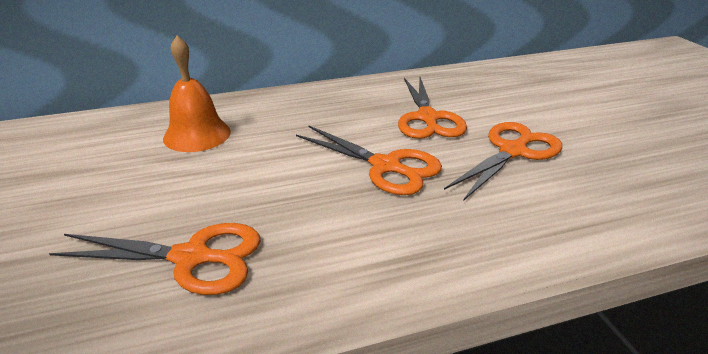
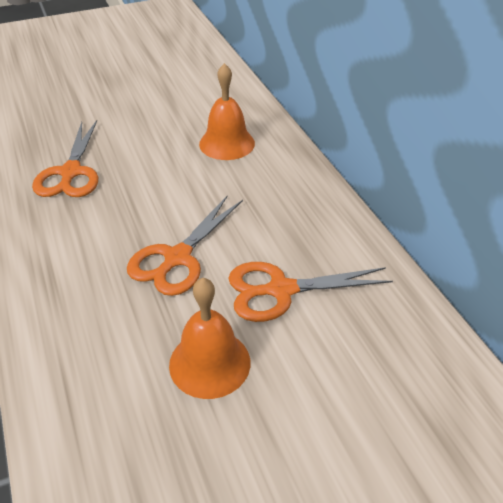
camera: 85 degrees right, 10 degrees up
(513, 151) = (209, 363): orange scissors -> orange bell

